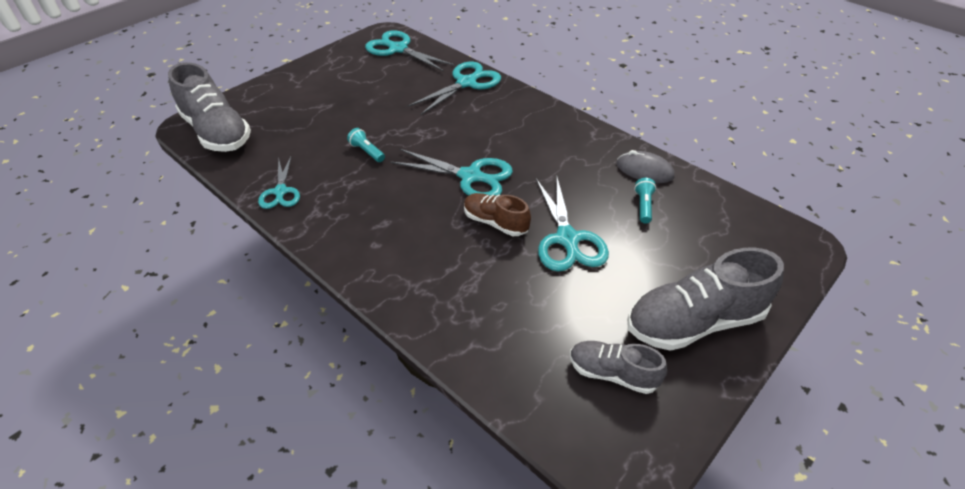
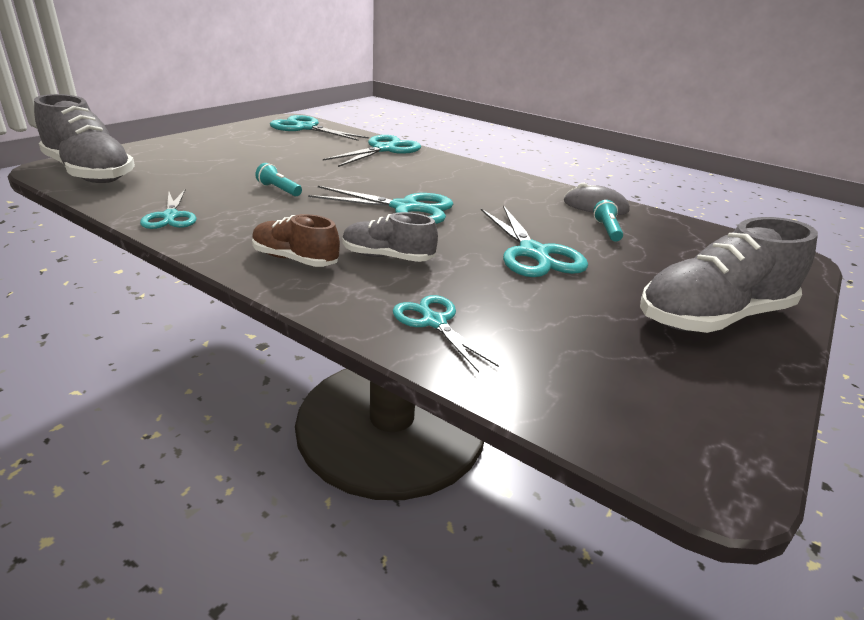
camera: 10 degrees left, 15 degrees down
(467, 321) = (434, 322): none -> turquoise scissors
(495, 222) = (444, 241): brown shoe -> brown shoe (295, 259)
(612, 373) = (640, 365): grey shoe -> grey shoe (387, 257)

